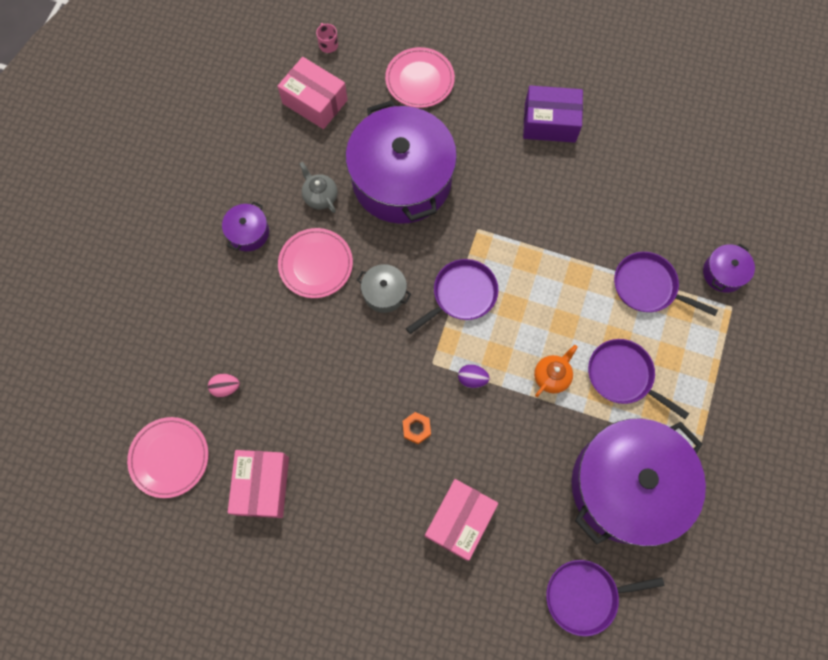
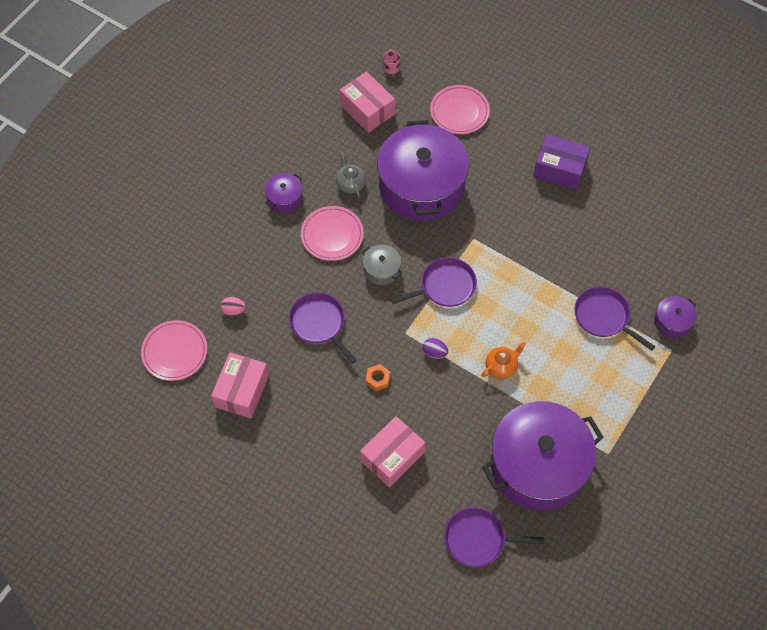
camera: 15 degrees right, 10 degrees down
(622, 376) = (561, 381): purple pan -> purple pan (319, 323)

